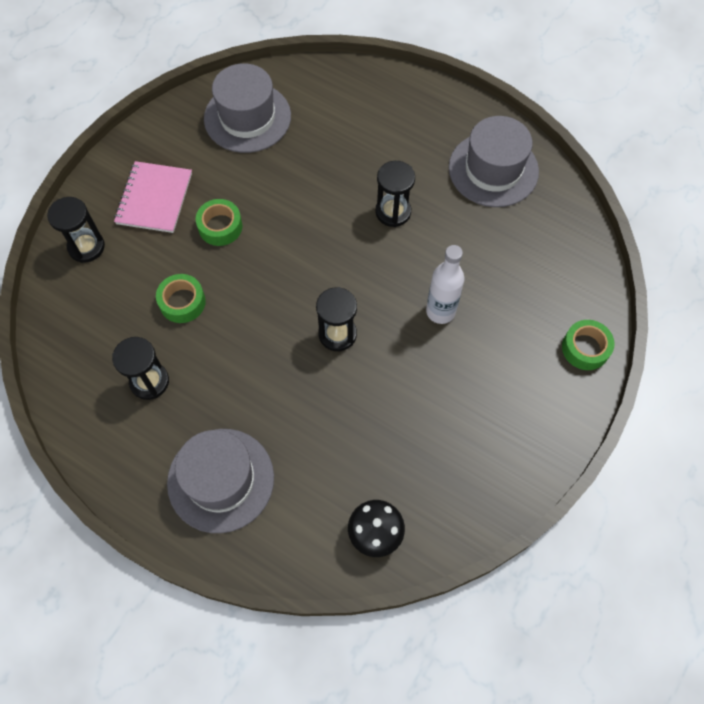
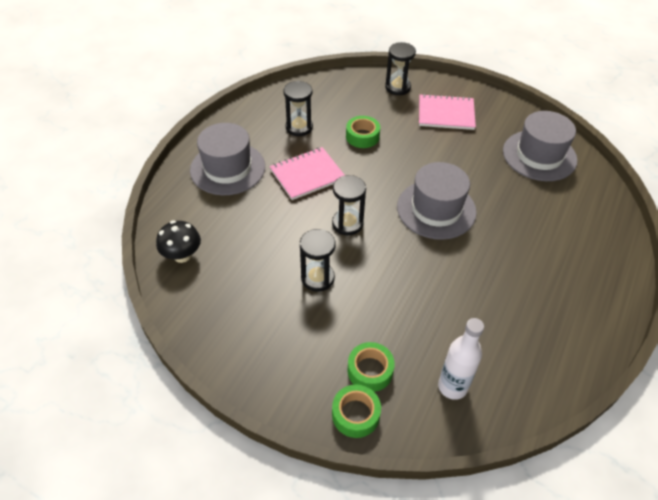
camera: 85 degrees right, 15 degrees down
(220, 226) = (430, 149): green tape -> green tape (370, 370)
(247, 375) = (307, 175): none -> pink notebook
(393, 212) = (474, 255): black hourglass -> black hourglass (317, 278)
(440, 311) = (379, 292): white bottle -> white bottle (452, 387)
(493, 169) = (547, 333): grey hat -> grey hat (436, 209)

